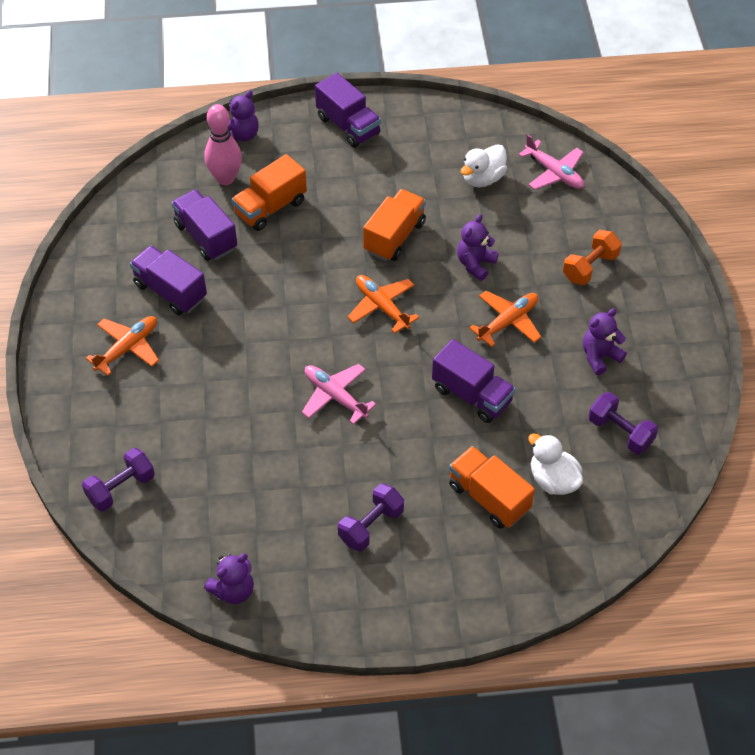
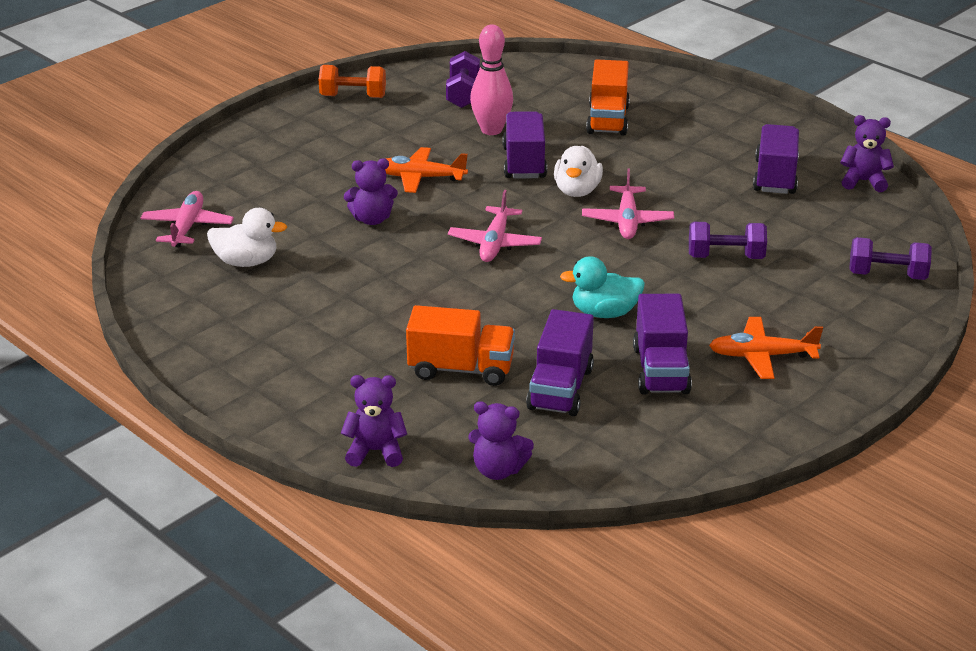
camera: 130 degrees left, 20 degrees down
(225, 178) = (460, 424): pink bowling pin -> pink bowling pin (491, 130)
(250, 306) = (604, 313): none -> turquoise duck
(348, 126) = (265, 382): purple truck -> purple truck (775, 177)
(371, 526) = (713, 153): purple dumbbell -> purple dumbbell (725, 257)
(381, 306) = (495, 243): orange plane -> pink plane
(394, 237) = (397, 275): orange truck -> none
(553, 480) = (550, 103): white duck -> white duck (577, 191)
(590, 267) = (297, 165): orange dumbbell -> orange dumbbell (353, 96)
(599, 356) = (397, 127): purple teddy bear -> purple teddy bear (498, 470)

